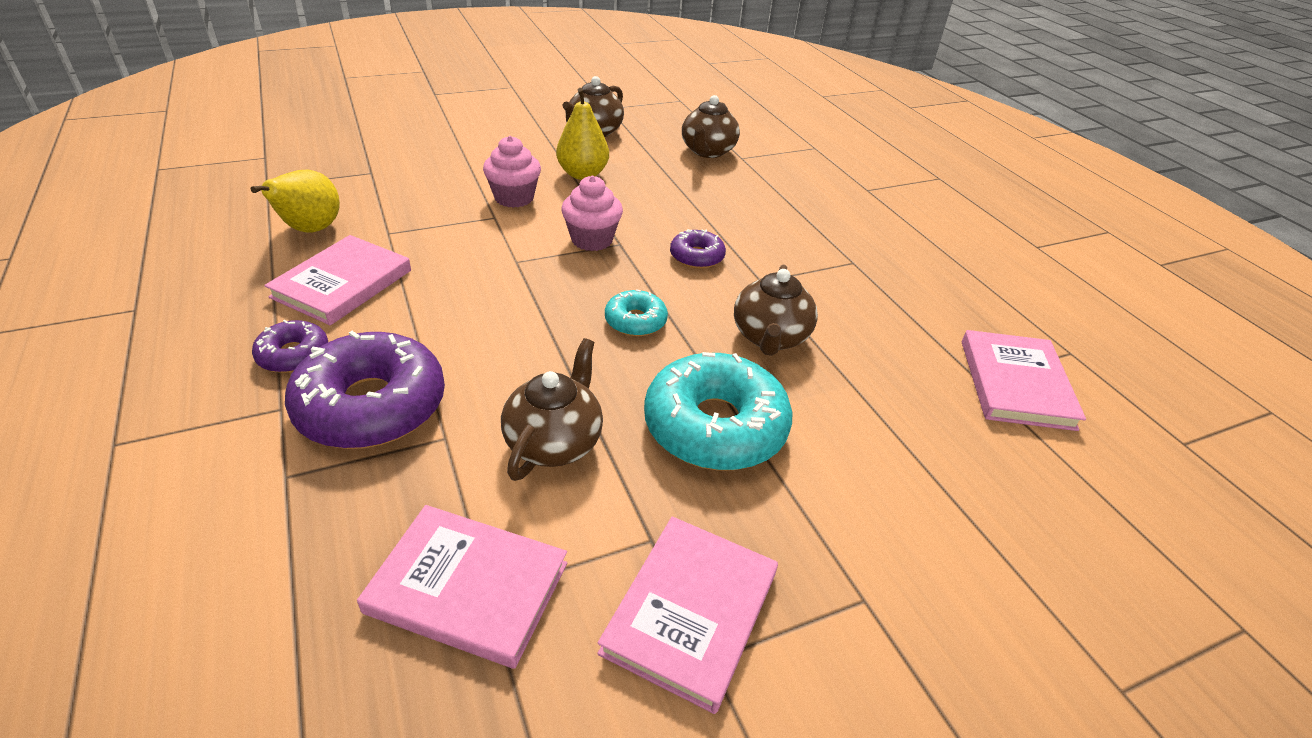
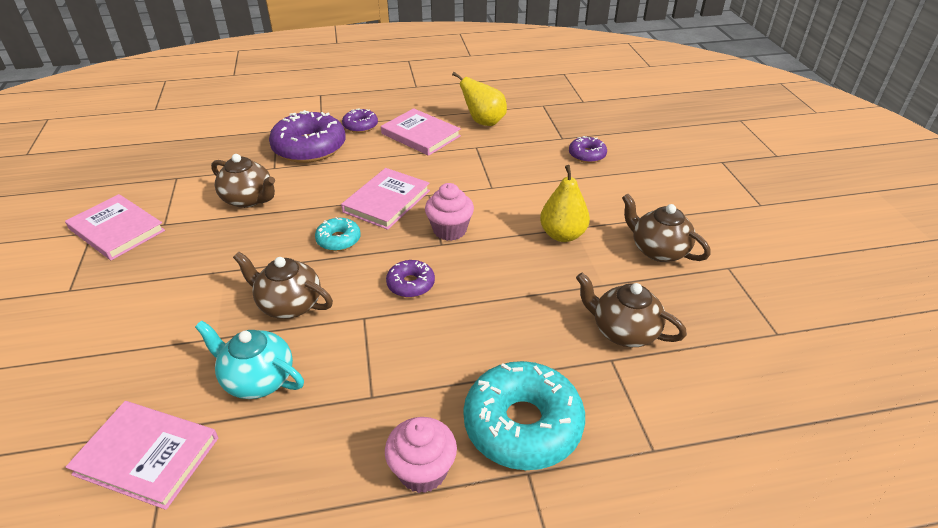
camera: 105 degrees right, 0 degrees up
(417, 158) = (587, 155): none -> purple donut
(468, 587) = (182, 173): pink book -> pink book (387, 201)
(514, 198) = (520, 197): pink cupcake -> pink cupcake (422, 471)
(715, 426) = (221, 259): turquoise donut -> turquoise donut (522, 425)
(883, 334) = (258, 379): none -> turquoise teapot

